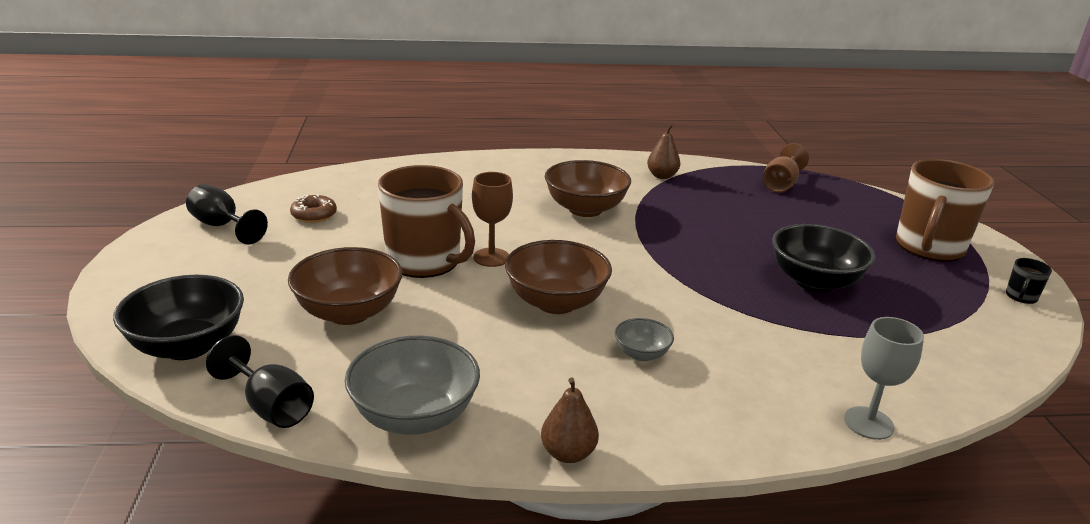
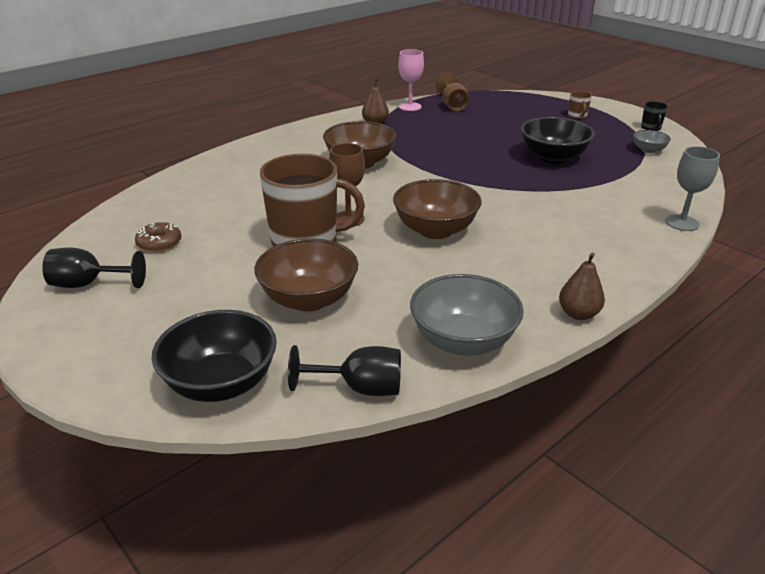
camera: 35 degrees left, 5 degrees up
(641, 354) = (529, 238): grey bowl -> grey bowl (648, 150)
(727, 171) = (410, 107): none -> pink goblet
(929, 247) = (577, 116): brown mug -> brown mug, size x0.40

